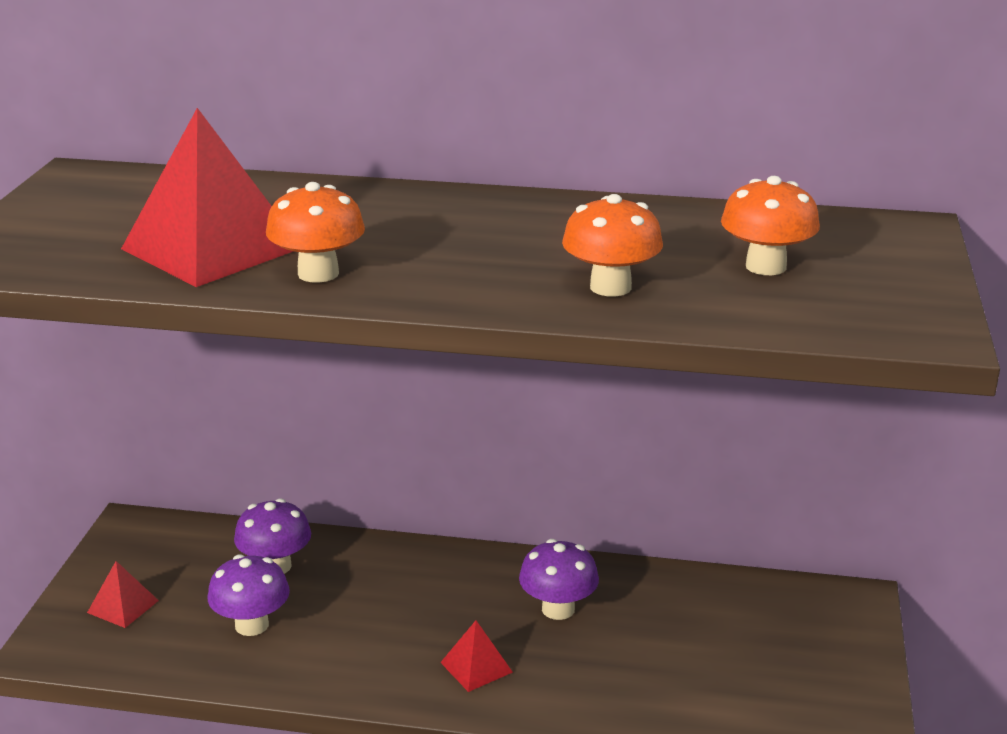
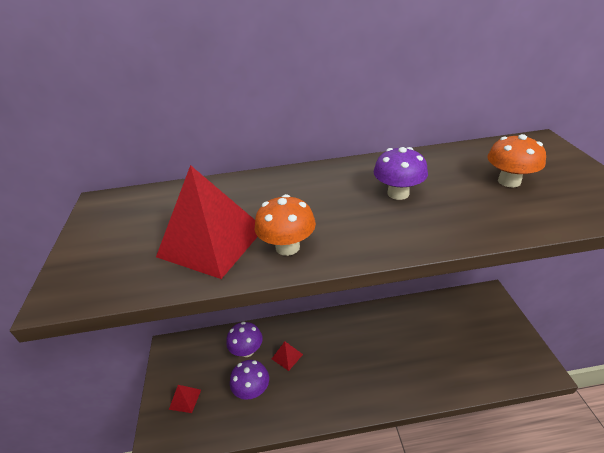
camera: 15 degrees left, 10 degrees up
(476, 667) = (365, 382): red pyramid -> red pyramid (287, 356)
(558, 609) = (380, 336): purple mushroom -> purple mushroom (398, 193)
(610, 287) = (451, 215): orange mushroom -> none

